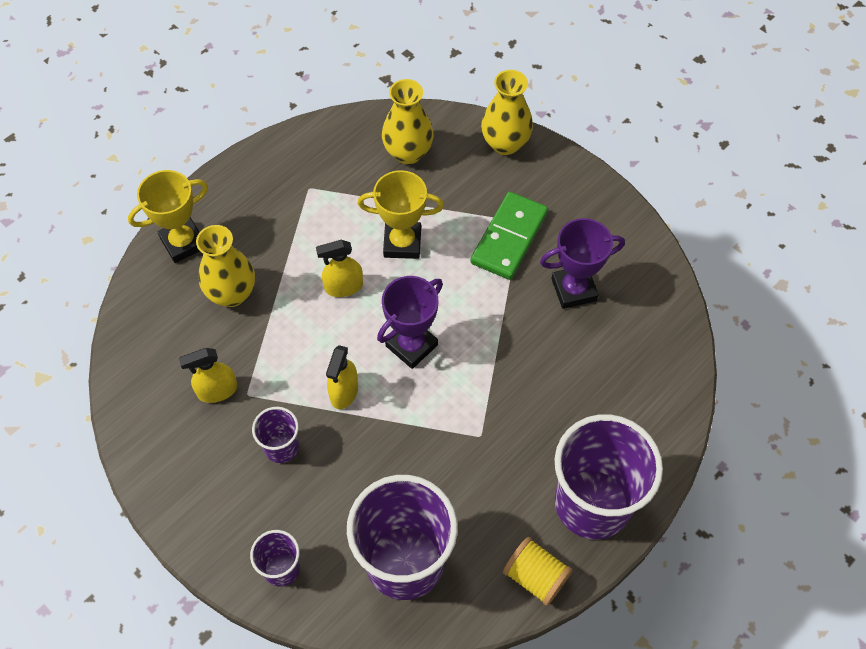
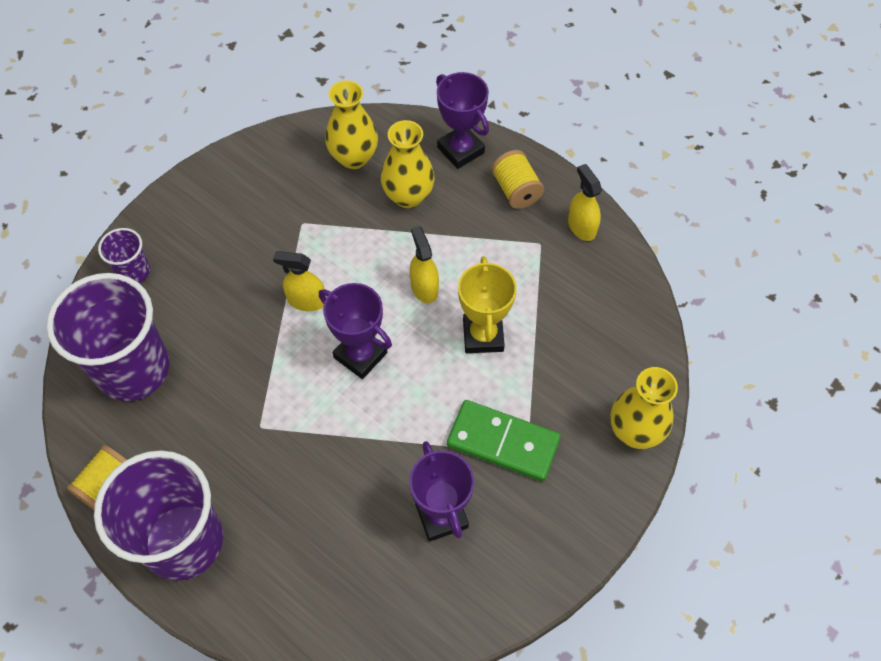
camera: 85 degrees right, 0 degrees up
(183, 243) = (460, 150): yellow trophy -> purple trophy
(217, 390) = (305, 200): yellow spray bottle -> yellow spray bottle (581, 227)
(244, 200) = (516, 190): none -> yellow spool
(281, 447) = (249, 257): purple cup -> none
(408, 153) = (602, 330): yellow vase -> yellow vase (354, 158)

